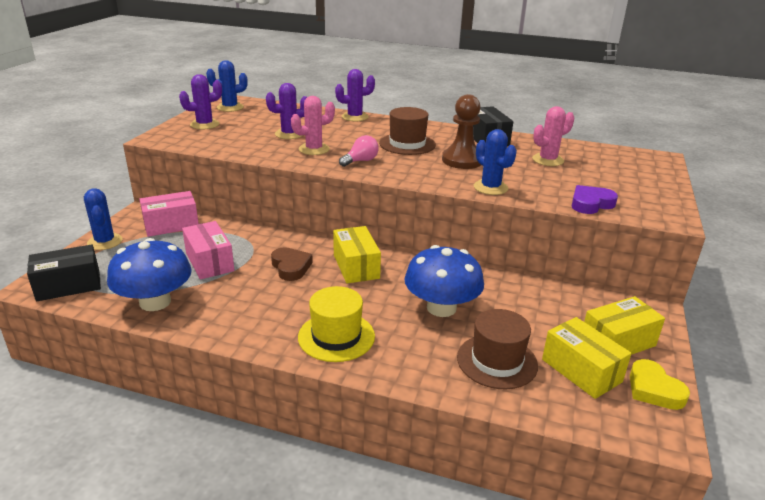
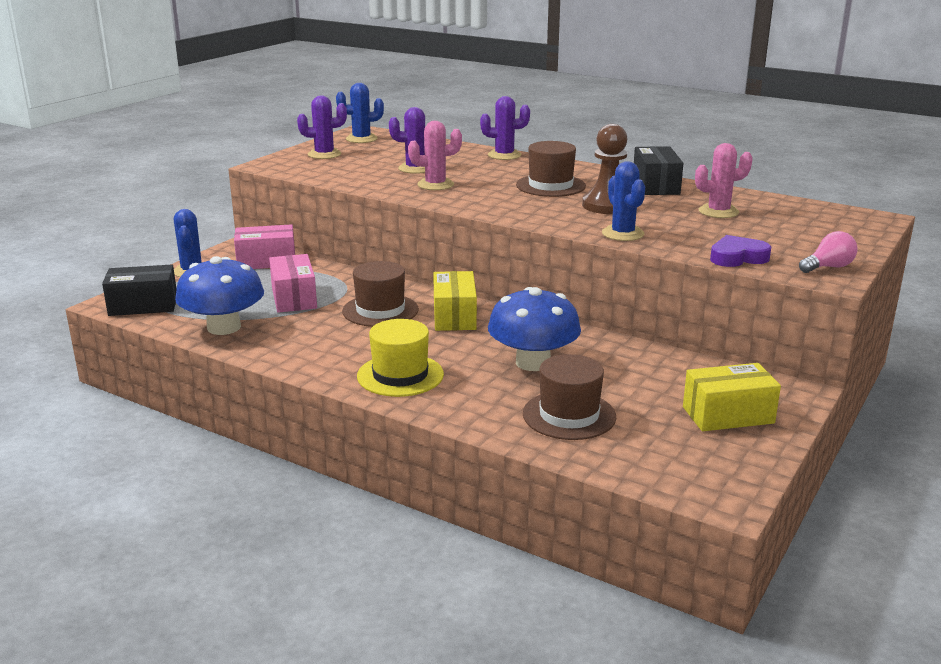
camera: 15 degrees right, 5 degrees down
(291, 267) = (380, 310): brown heart -> brown hat
(360, 161) = (483, 199): pink light bulb -> pink light bulb (828, 267)
(581, 370) = (664, 434): yellow box -> none
(654, 389) = (742, 460): yellow heart -> none

